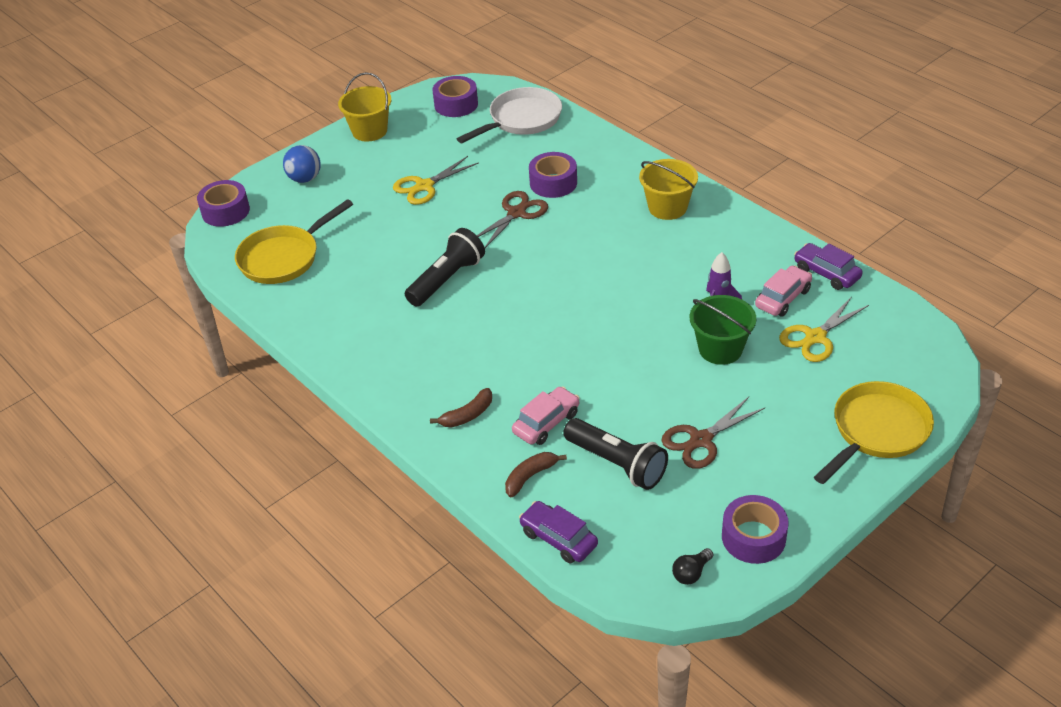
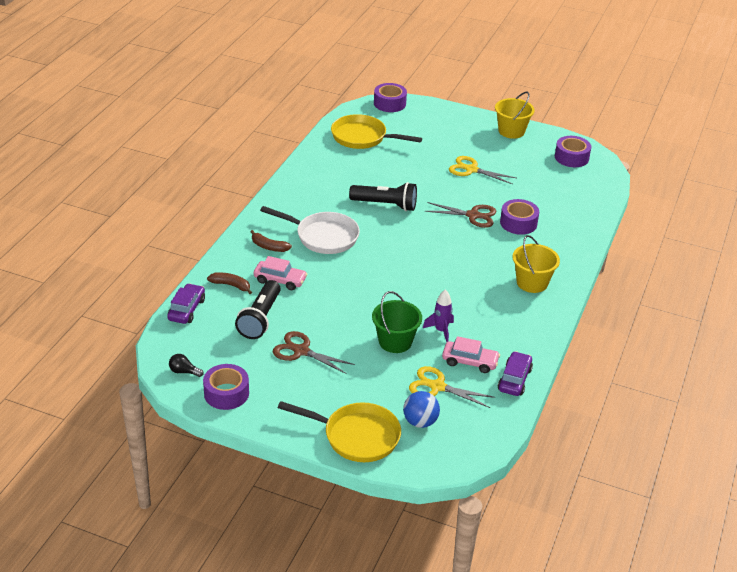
camera: 60 degrees right, 5 degrees down
(305, 179) = (442, 121): blue ball -> blue ball (420, 422)
(521, 120) = (578, 190): white pan -> white pan (323, 237)

